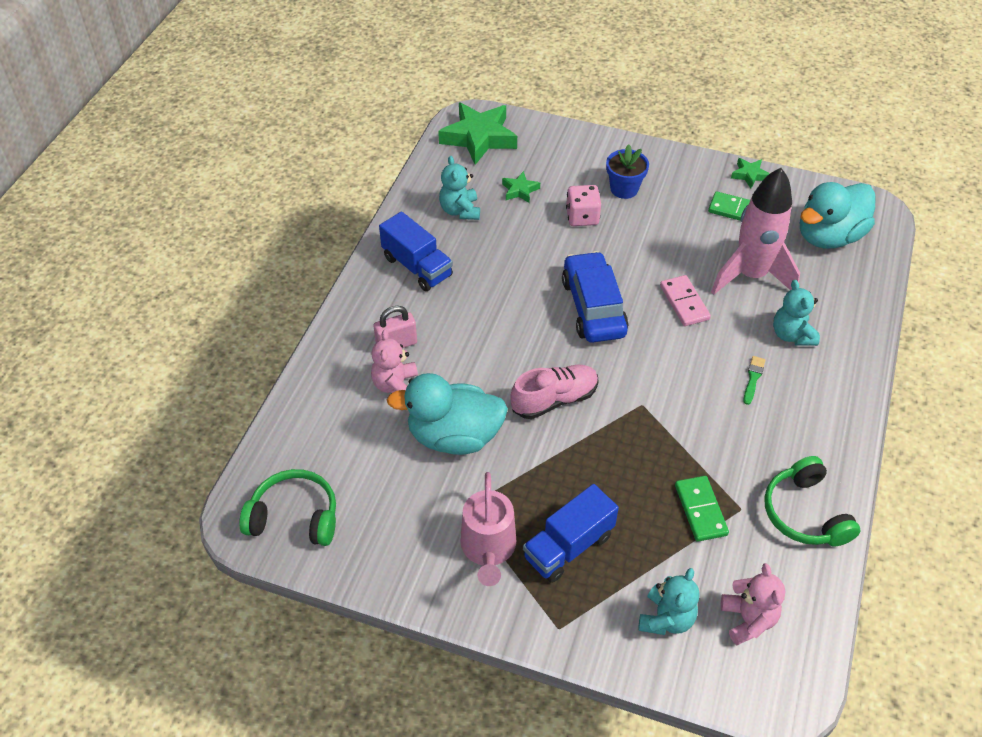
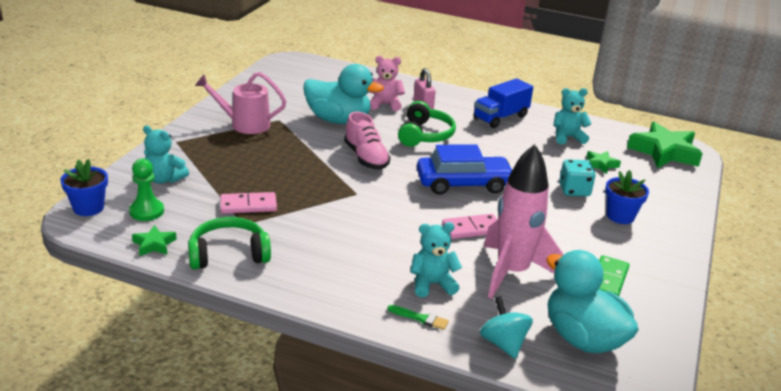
camera: 90 degrees right, 20 degrees down
(294, 517) = (288, 72): green headphones -> green headphones (424, 135)
(454, 436) = (338, 120): turquoise duck -> turquoise duck turned 105 degrees clockwise
(568, 546) = (236, 150): blue truck -> none
(582, 217) = (574, 190): pink dice -> turquoise dice
(700, 510) = (248, 205): green domino -> pink domino
(748, 619) = (147, 211): pink teddy bear -> green pawn
(749, 175) = (671, 298): green star -> green star (154, 244)
(753, 378) = (379, 252): green brush -> green brush (420, 318)
(762, 693) = (88, 208): none -> blue flower pot
(857, 287) = (503, 343): none -> turquoise spinning top

